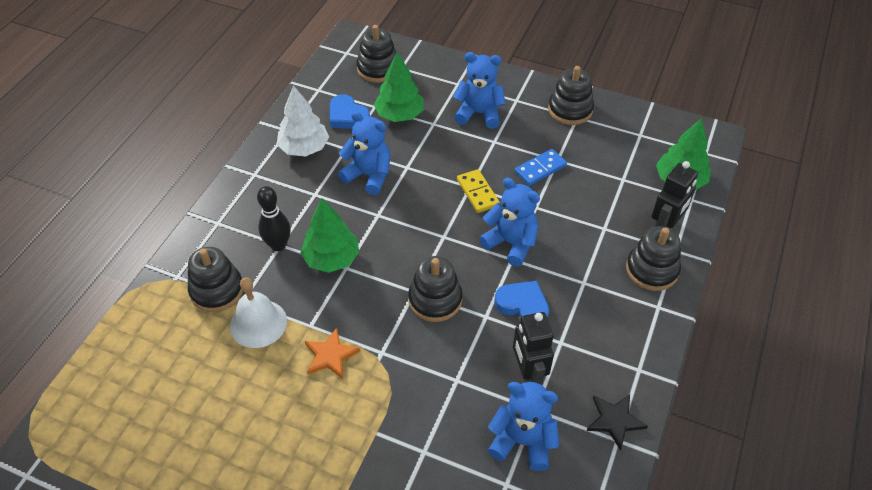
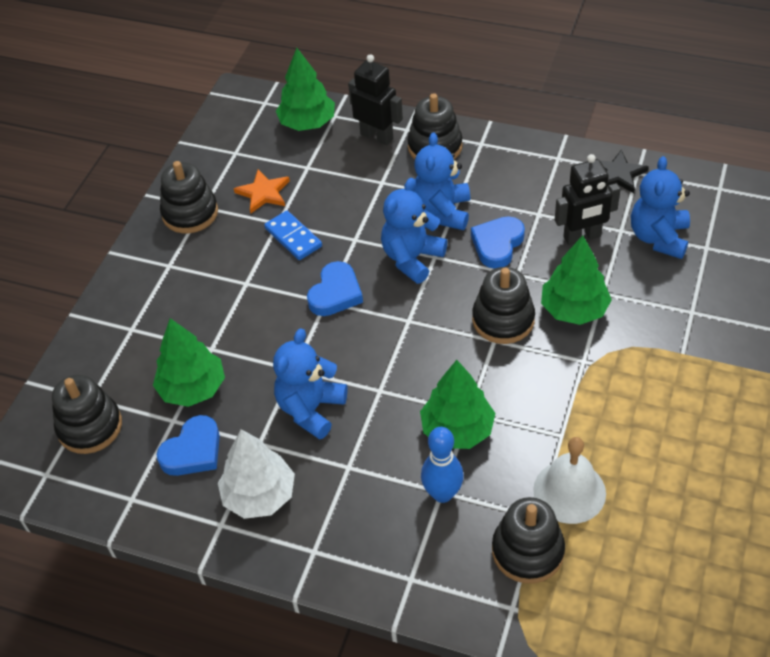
camera: 90 degrees left, 0 degrees up
(278, 245) = (442, 493): black bowling pin -> blue bowling pin
(330, 355) = (598, 408): orange star -> orange star (263, 193)
(439, 353) = (574, 309): none -> green tree
(477, 193) = (335, 293): yellow domino -> blue heart
(479, 113) = (193, 301): blue teddy bear -> blue teddy bear (442, 212)

